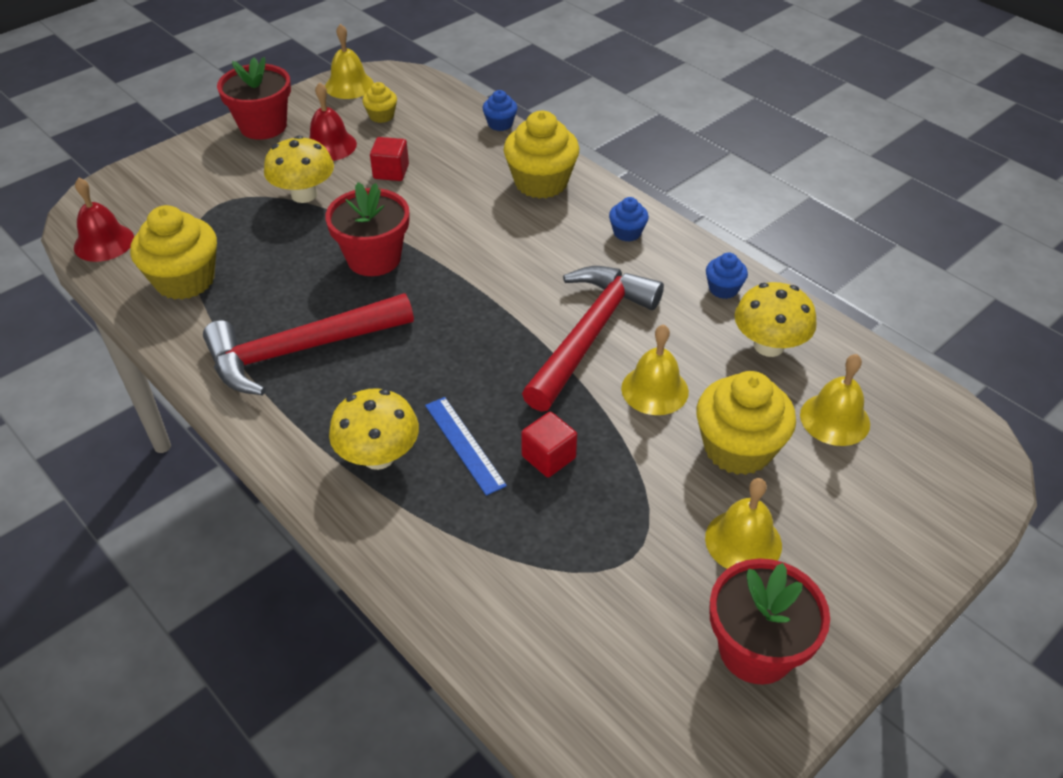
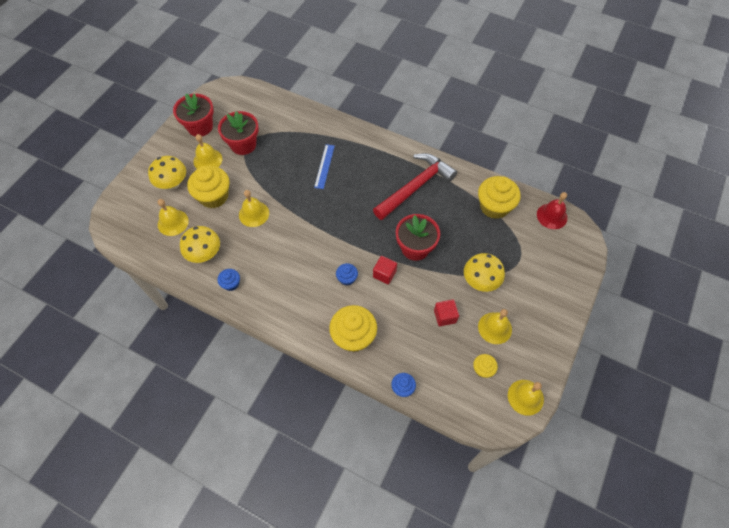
camera: 160 degrees right, 15 degrees up
(263, 126) = (547, 332): red flower pot -> red flower pot (243, 144)
(330, 145) = (495, 328): red bell -> yellow bell
(378, 456) = (355, 152): yellow mushroom -> yellow mushroom (172, 183)
(464, 444) = (324, 166): blue ruler -> blue ruler turned 60 degrees clockwise
(548, 457) = (289, 171): red cube -> red cube (384, 274)
(590, 334) = (291, 234): red hammer -> none
(627, 233) = (291, 309): blue cupcake -> blue cupcake (347, 278)

